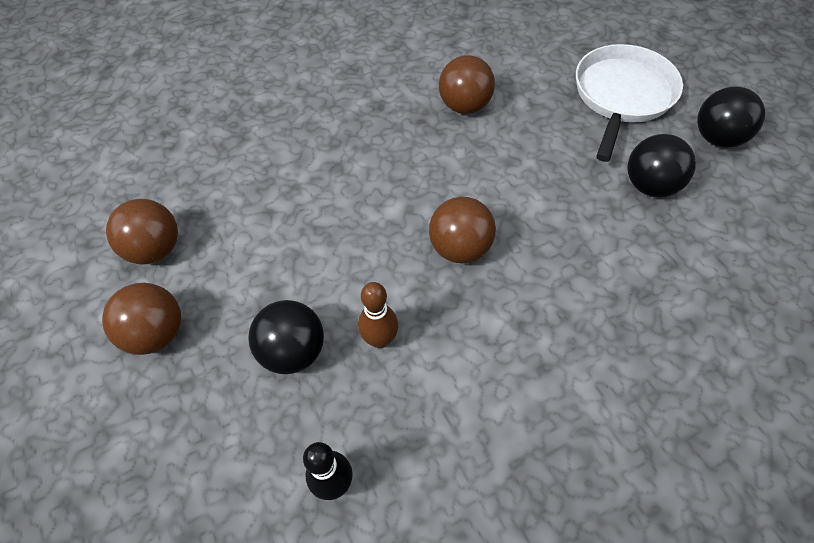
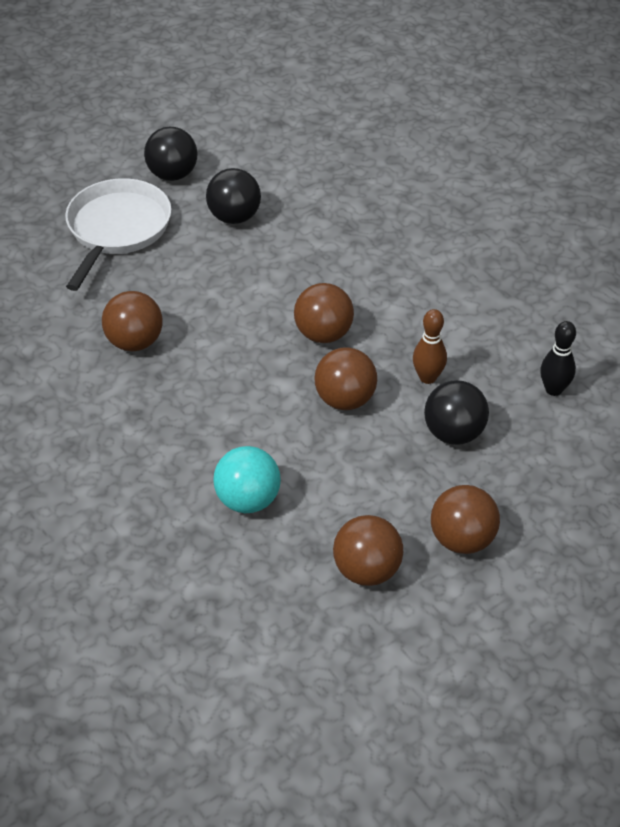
camera: 100 degrees left, 10 degrees down
(262, 172) = (248, 500): none -> turquoise ball
(363, 257) = (345, 399): none -> brown ball
(622, 96) = (117, 229): white pan -> white pan turned 90 degrees clockwise

